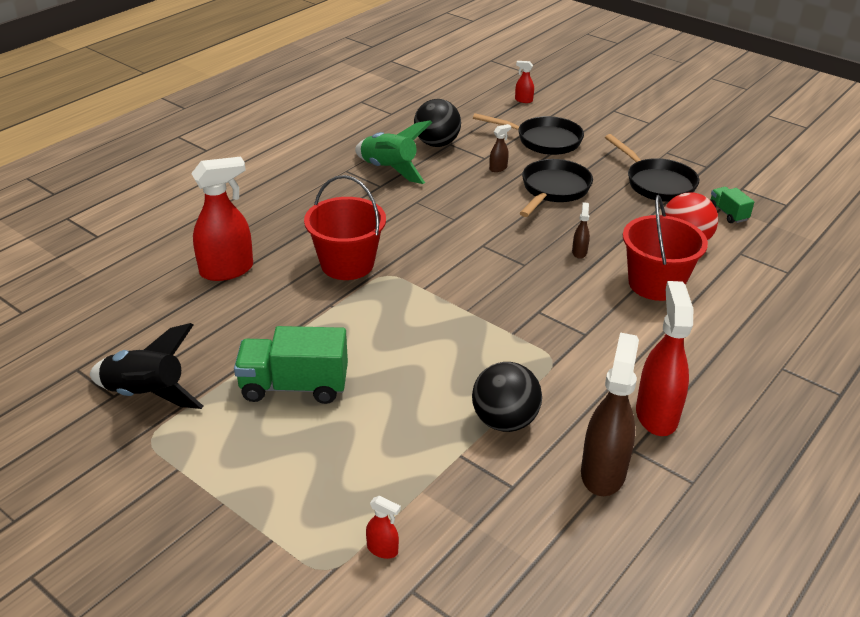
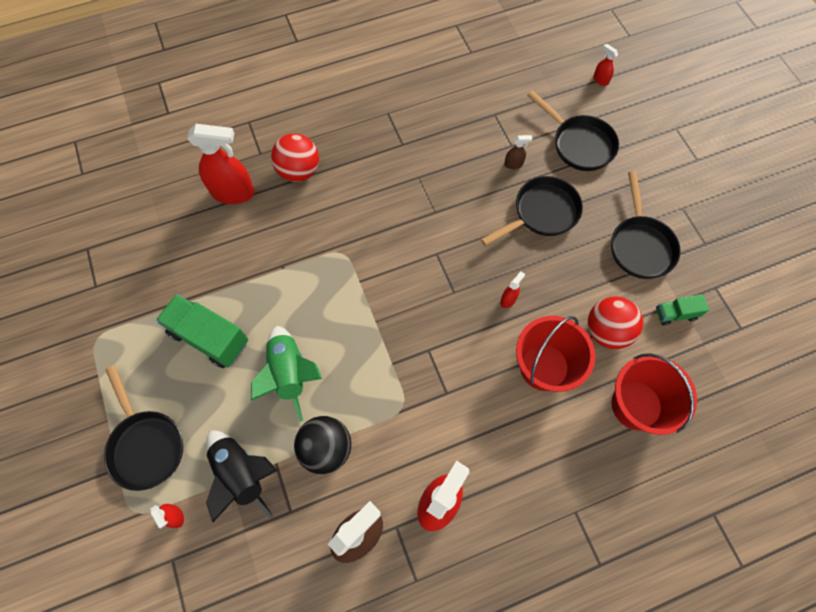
camera: 30 degrees right, 30 degrees up
(147, 395) = (115, 296): black rocket -> black rocket (242, 474)
(288, 233) = (299, 171): none -> red ball
(292, 503) = (146, 445): none -> black pan
(347, 264) = (320, 226): red bucket -> red bucket (636, 405)
(389, 170) = (422, 127): green rocket -> green rocket (290, 374)
(437, 144) = (483, 109): black ball -> none
(579, 252) = (508, 299): brown spray bottle -> red spray bottle
(728, 213) = (675, 314): green truck -> green truck turned 105 degrees counterclockwise

